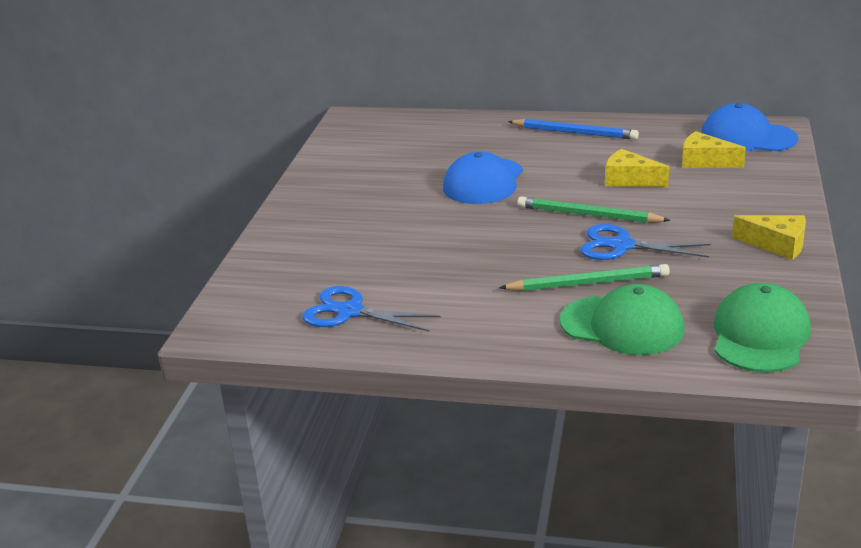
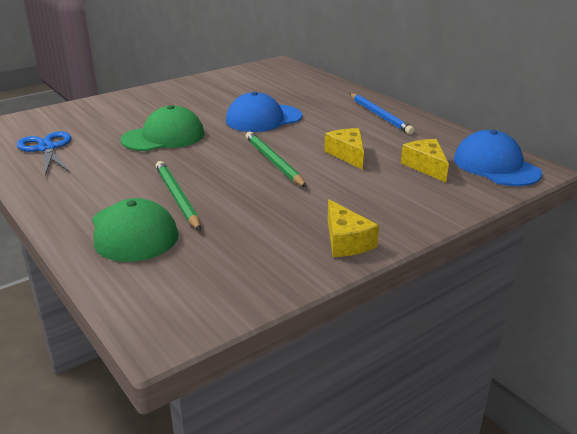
camera: 40 degrees right, 0 degrees up
(587, 283) = (177, 197): green pencil -> green pencil turned 150 degrees counterclockwise
(621, 246) = (248, 188): blue scissors -> none
(760, 335) = (188, 290): green cap -> green cap (163, 137)

